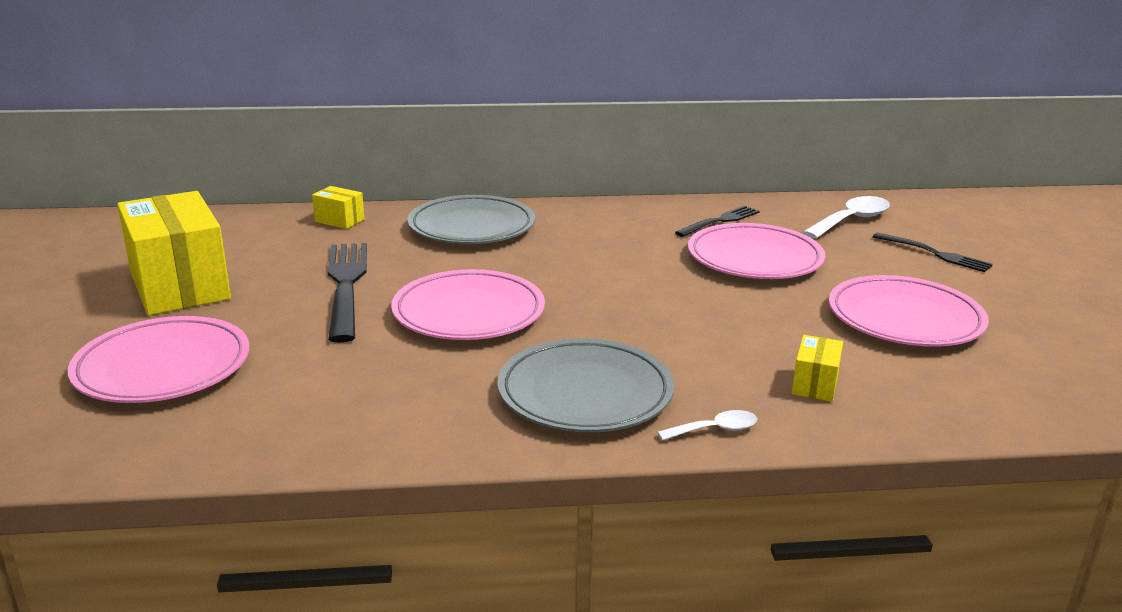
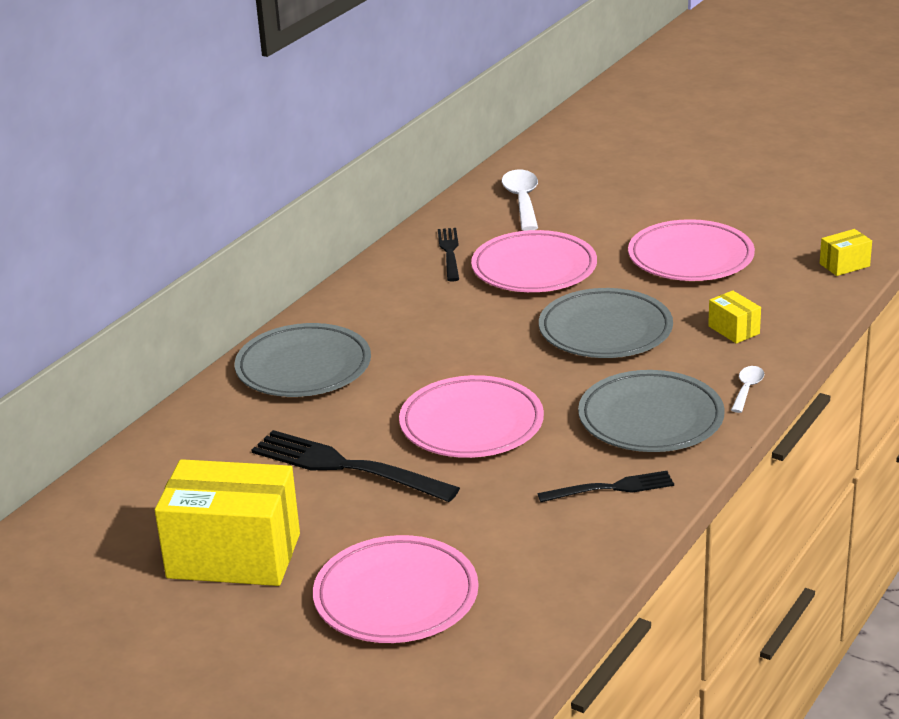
camera: 50 degrees left, 5 degrees up
(339, 220) = (191, 431): yellow box -> yellow box (844, 265)
(706, 320) = (605, 330): none -> grey plate
(935, 254) = (616, 198): black fork -> black fork (612, 488)

